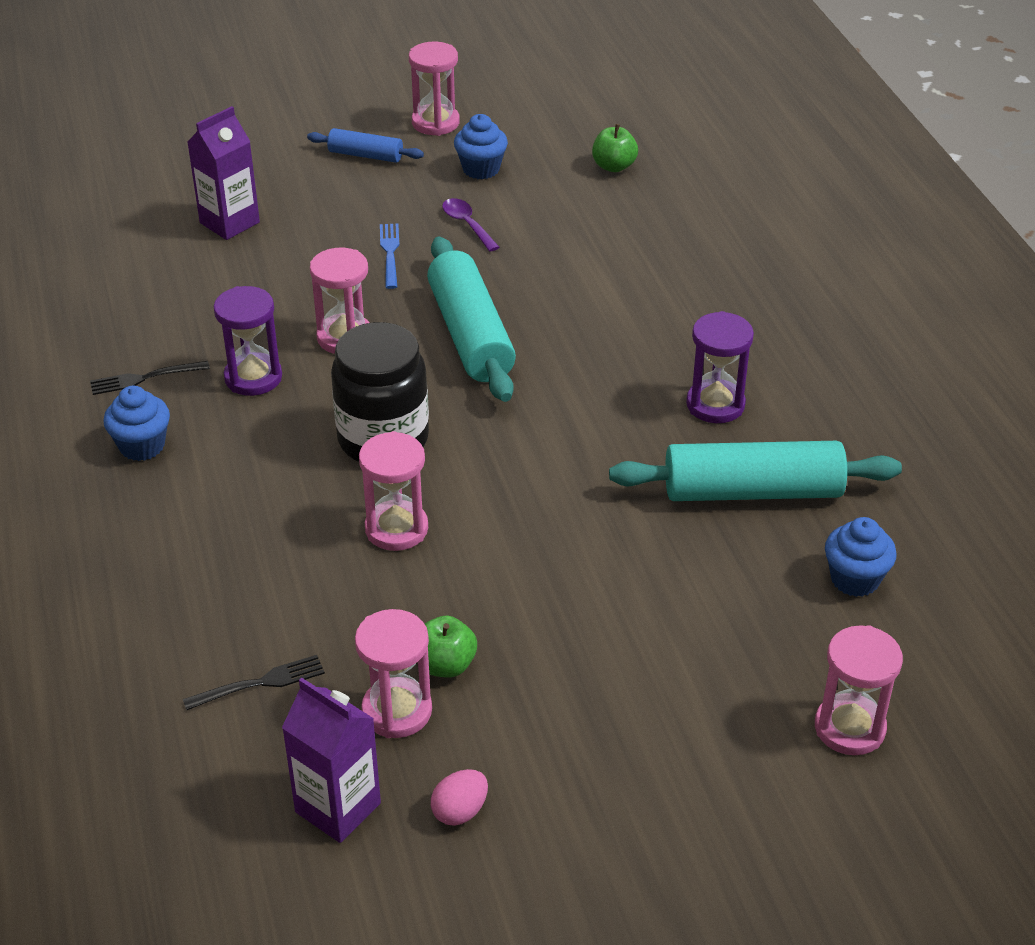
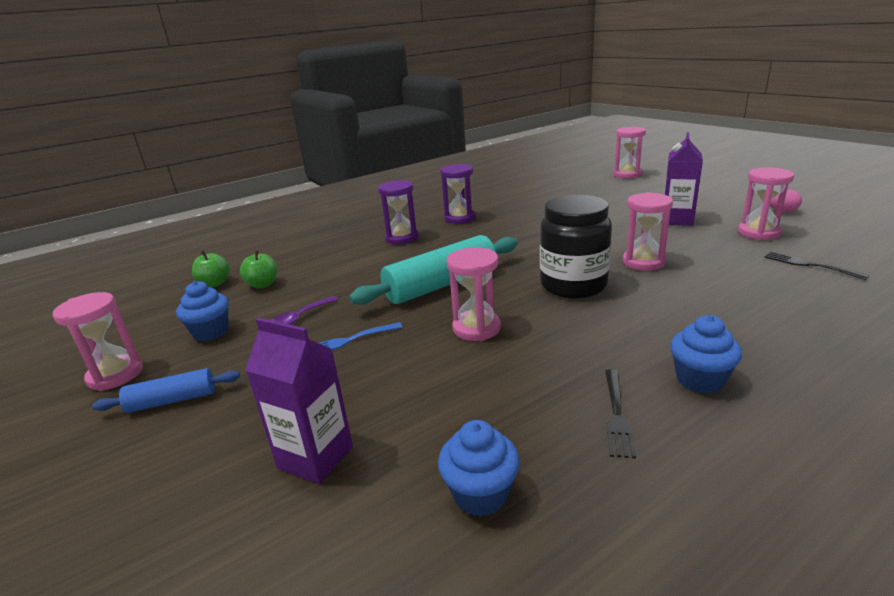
camera: 105 degrees left, 15 degrees down
(145, 378) = (617, 414): black fork -> black fork turned 45 degrees clockwise
(253, 377) = (559, 353): purple hourglass -> purple hourglass (402, 238)
(338, 807) = (832, 230): purple carton -> purple carton (677, 220)
(365, 155) = (172, 400): blue rolling pin -> blue rolling pin turned 75 degrees clockwise
(445, 665) = (713, 230): green apple -> green apple (263, 284)
(752, 491) = (516, 203): turquoise rolling pin -> none
(855, 579) = (550, 184): blue cupcake -> blue cupcake (480, 494)

